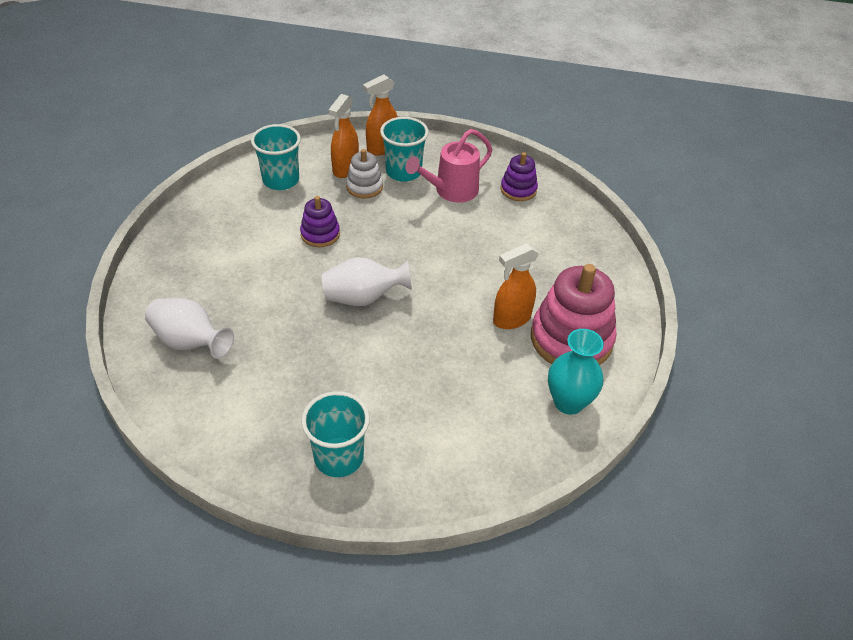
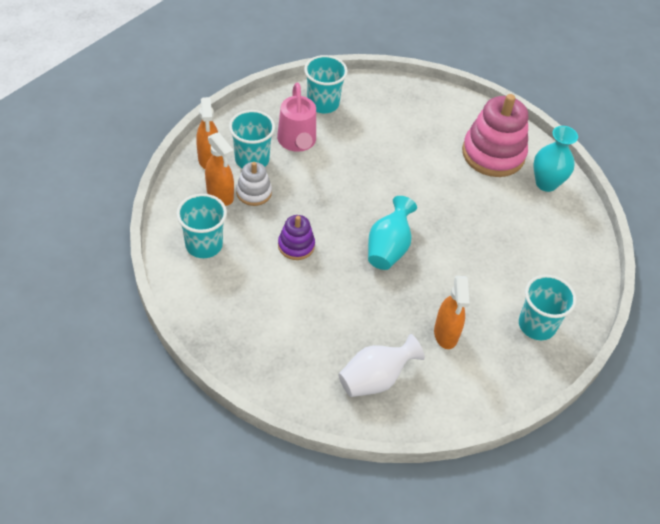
camera: 65 degrees left, 5 degrees up
(364, 298) = (388, 248): white vase -> turquoise vase
(511, 319) = (458, 175): orange spray bottle -> orange spray bottle (446, 334)
(518, 189) = (323, 103): purple stacking toy -> turquoise cup

